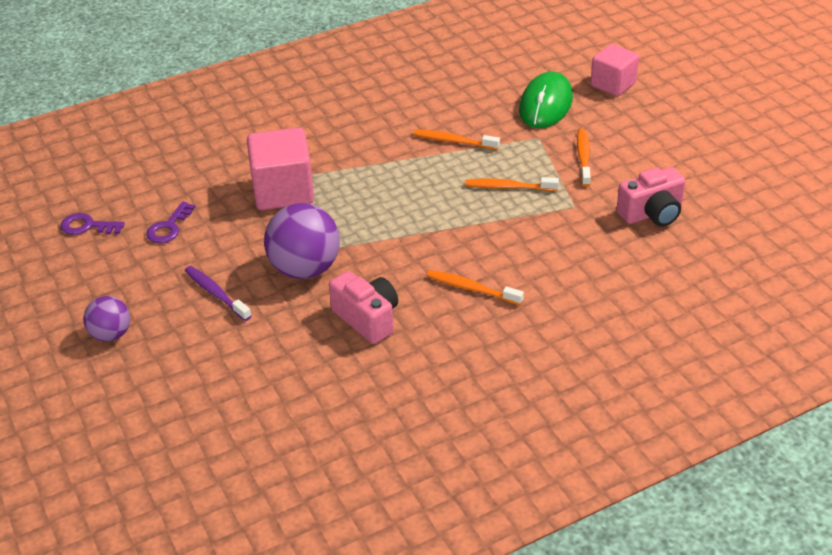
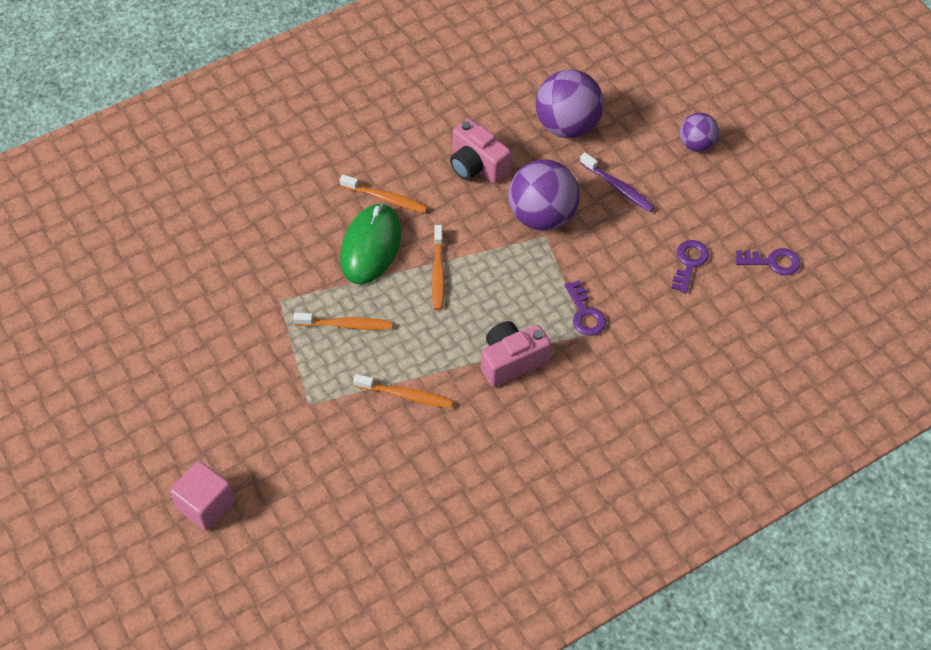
camera: 175 degrees right, 15 degrees up
(253, 358) = (567, 126): none -> purple ball
(283, 191) = (585, 313): pink cube -> purple key
(545, 104) = (294, 464): green mouse -> green mouse (370, 246)
(583, 157) = (261, 372): orange toothbrush -> orange toothbrush (438, 273)
(652, 213) = (203, 292): pink camera -> pink camera (511, 361)

